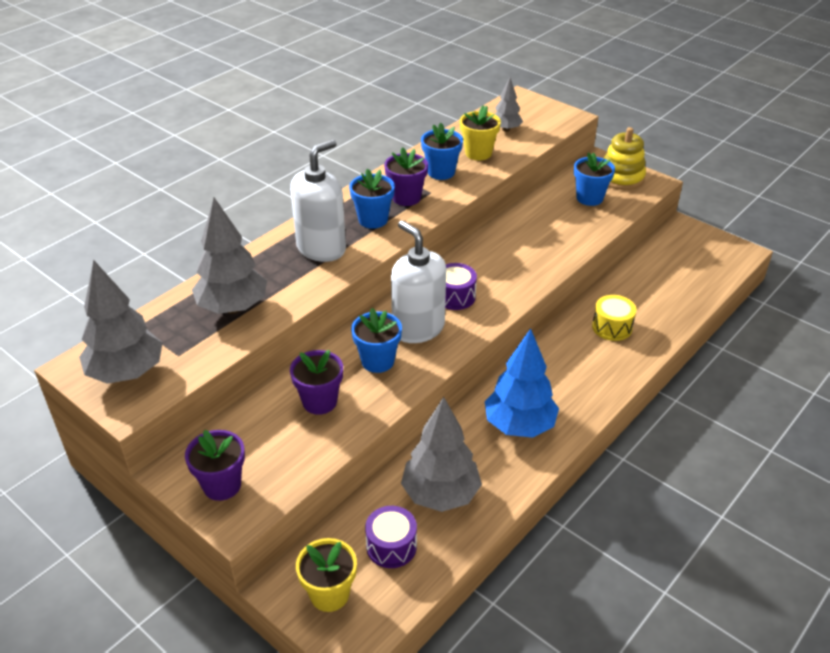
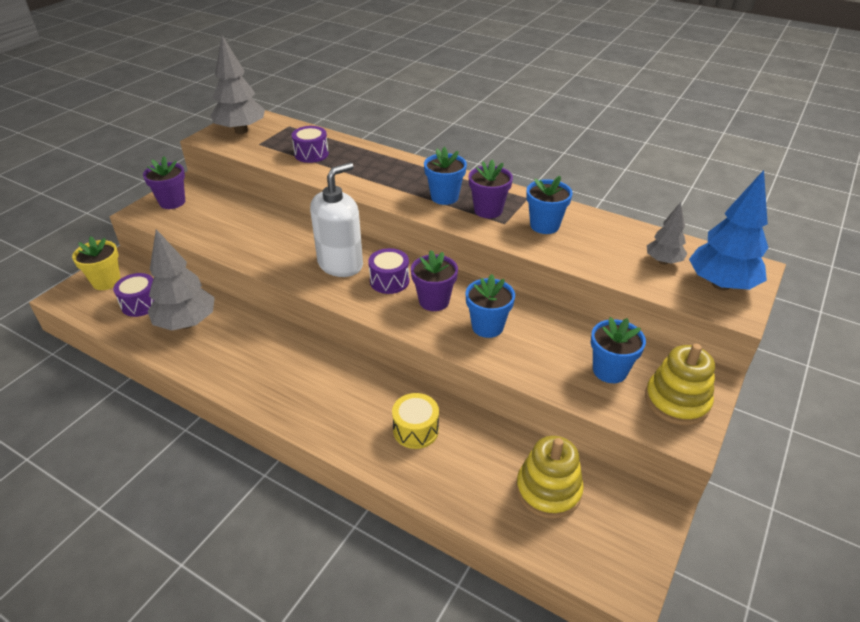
camera: 80 degrees right, 0 degrees up
(233, 307) = (311, 154): grey tree -> purple drum
(319, 402) = (249, 227): purple flower pot -> purple flower pot (434, 301)
(321, 248) = (394, 178): white soap dispenser -> none
(377, 361) = (296, 248): blue flower pot -> blue flower pot (487, 326)
(478, 153) = (596, 246): yellow flower pot -> none
(519, 426) = (262, 364): blue tree -> blue tree (720, 284)
(670, 269) = (548, 490): none -> yellow stacking toy

